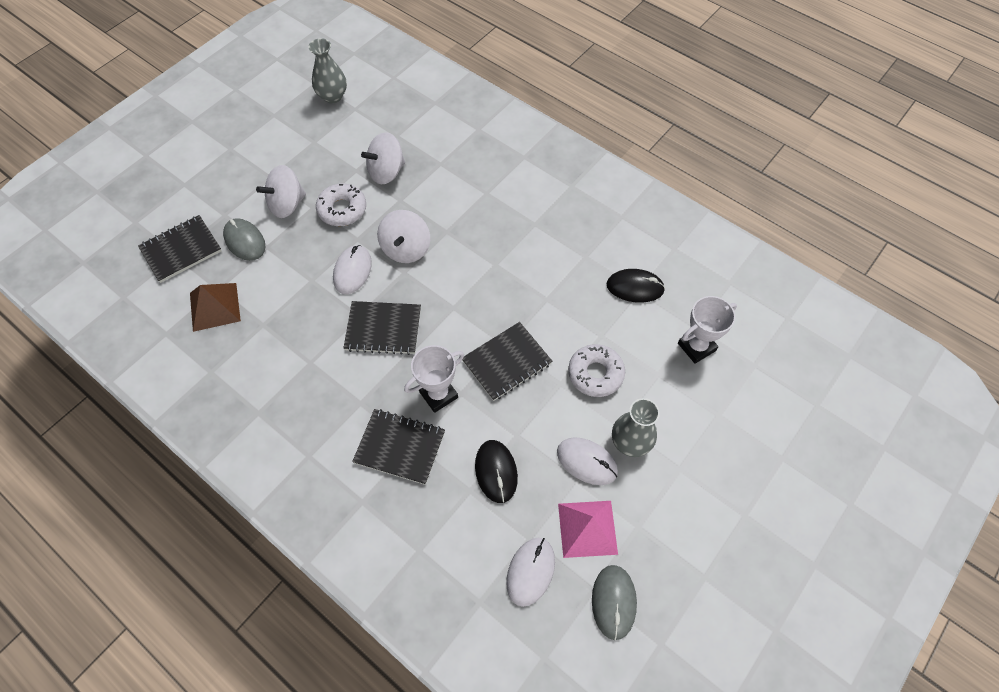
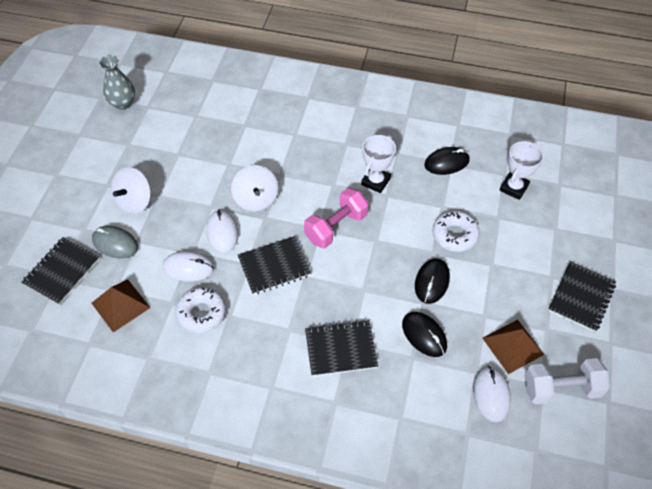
camera: 25 degrees left, 5 degrees down
(342, 209) = (185, 188): white donut -> white donut (201, 313)
(386, 172) = (204, 146): white spinning top -> none
(438, 394) = (347, 297): white trophy -> white trophy (375, 181)
(471, 312) = (336, 227): none -> pink dumbbell
(507, 362) = (385, 253): black notebook -> black notebook (581, 297)
(539, 416) = (432, 282): none -> black mouse
(587, 462) = (485, 299): white mouse -> white mouse (188, 268)
(587, 528) = (513, 346): pink pyramid -> brown pyramid
(613, 602) = (560, 388): grey mouse -> white dumbbell
(630, 442) = (507, 273): grey vase -> none

